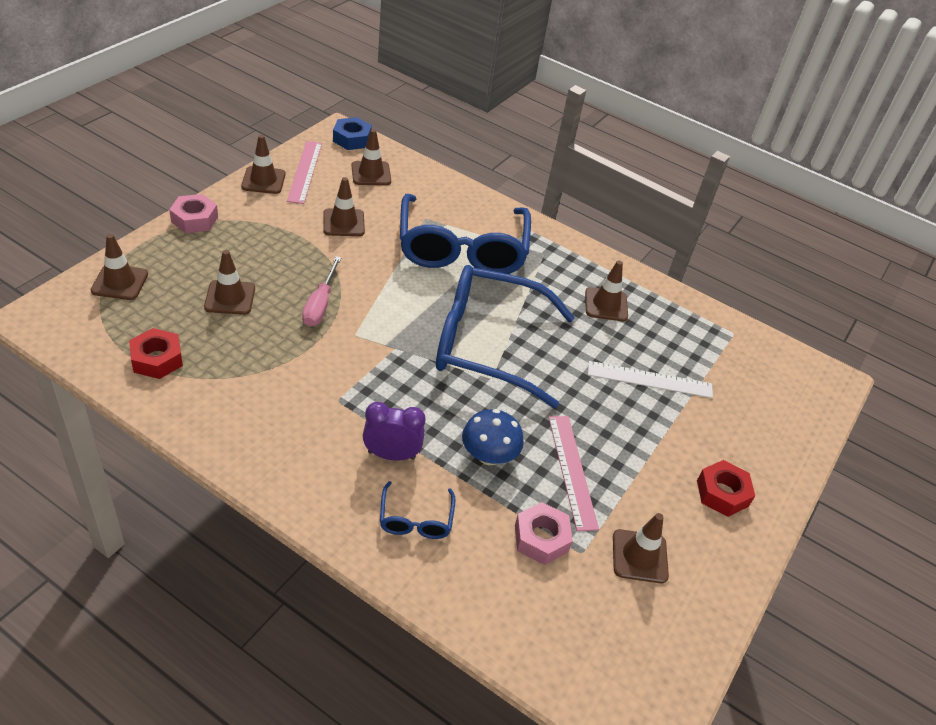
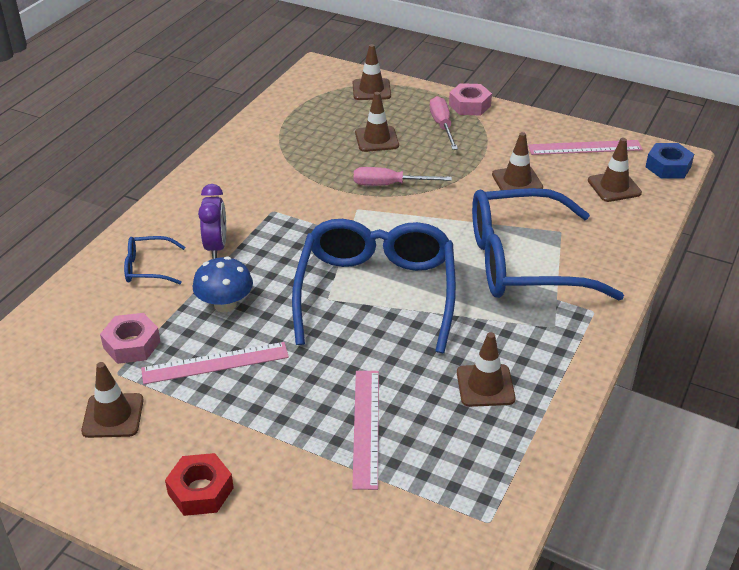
camera: 90 degrees right, 5 degrees down
(157, 359) = (292, 121): red nut -> none
(225, 246) = (442, 126): none -> pink screwdriver
(263, 180) = (551, 128): brown traffic cone -> none
(650, 379) = (366, 427): white ruler -> pink ruler

